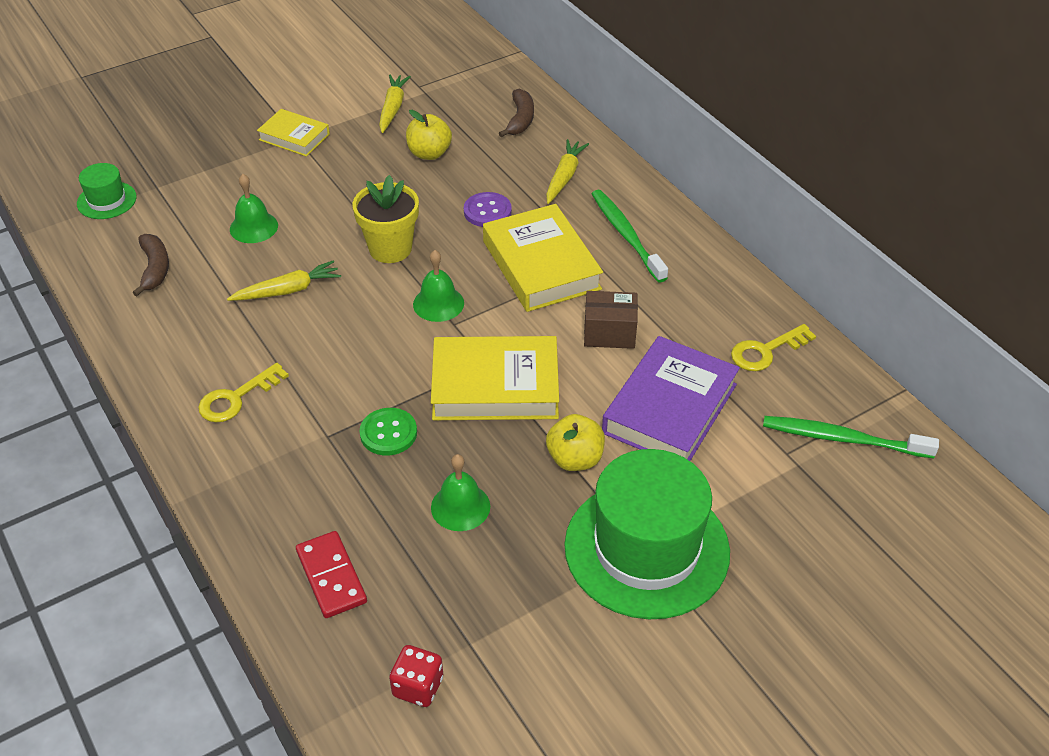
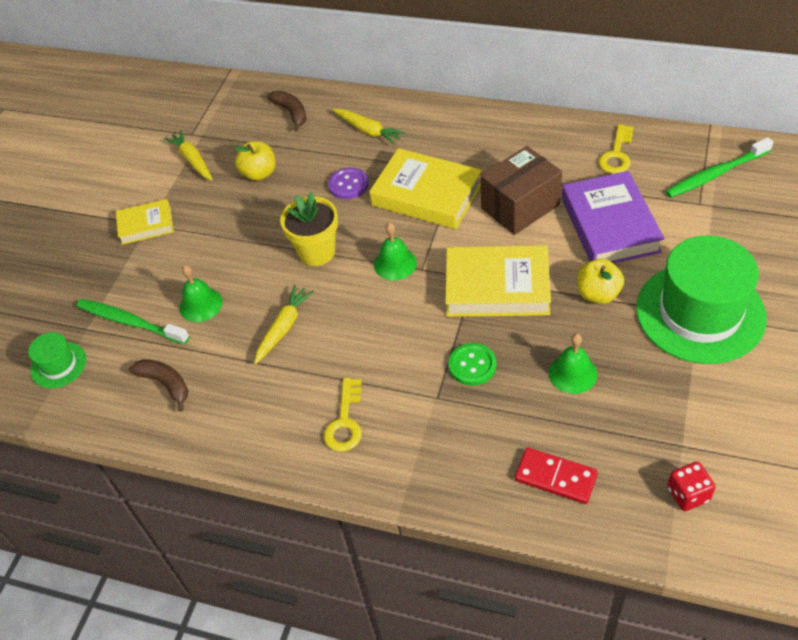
camera: 35 degrees left, 5 degrees up
(495, 386) = (497, 287): yellow book -> yellow book turned 45 degrees clockwise
(564, 177) = (368, 131): yellow carrot -> yellow carrot turned 150 degrees clockwise
(609, 333) = (520, 206): brown box -> brown box, size x1.53
(626, 235) = (453, 141): green toothbrush -> green toothbrush (130, 322)

